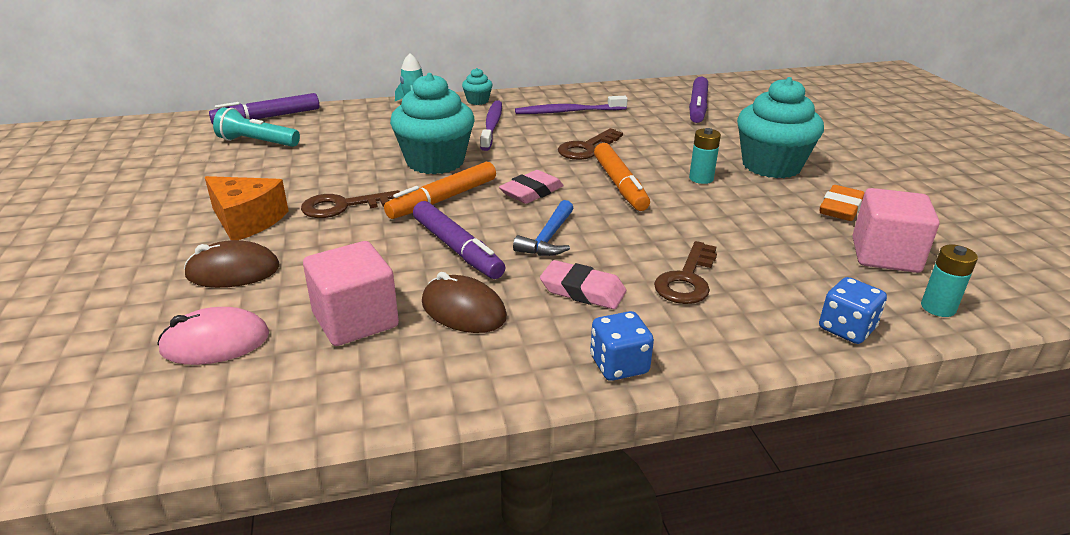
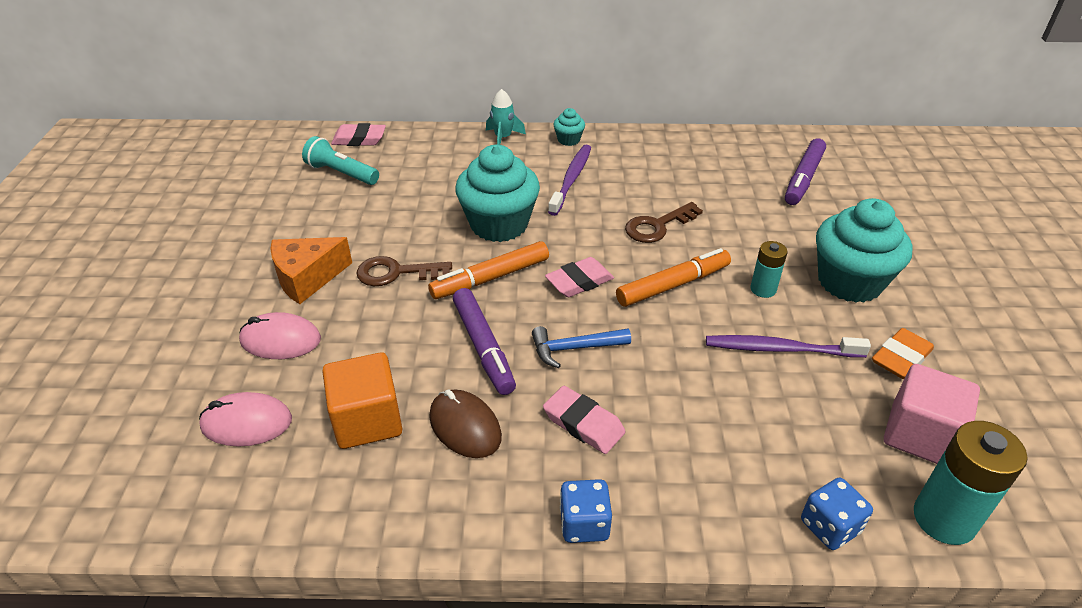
camera: 15 degrees right, 10 degrees up
(233, 271) = (280, 340): brown mouse -> pink mouse
(247, 220) = (307, 278): orange cheese -> orange cheese turned 105 degrees clockwise
(267, 117) = (359, 139): purple marker -> pink eraser
(355, 320) = (367, 420): pink cube -> orange cube
(548, 238) = (574, 348): blue hammer -> blue hammer turned 45 degrees clockwise
(567, 112) = (657, 168): purple toothbrush -> purple toothbrush (779, 349)
(620, 185) = (673, 285): orange marker -> orange marker turned 120 degrees counterclockwise
(687, 279) = (692, 429): brown key -> none
(938, 308) = (944, 519): turquoise battery -> turquoise battery, size x1.75

